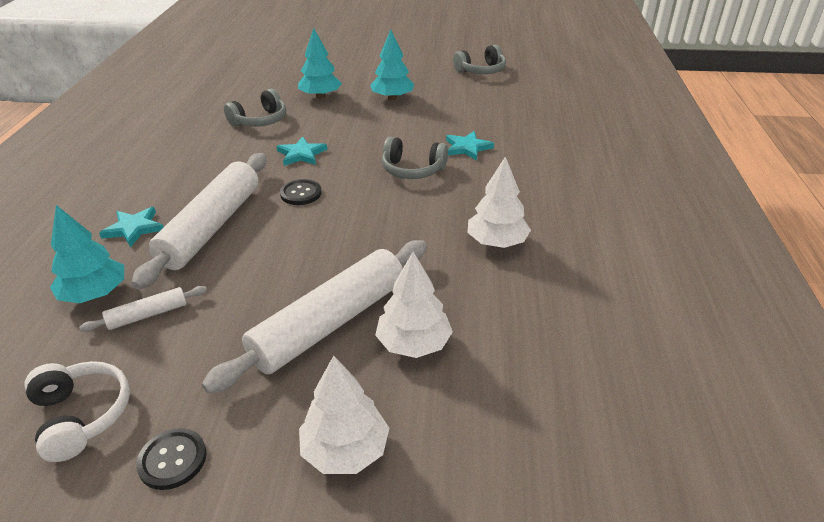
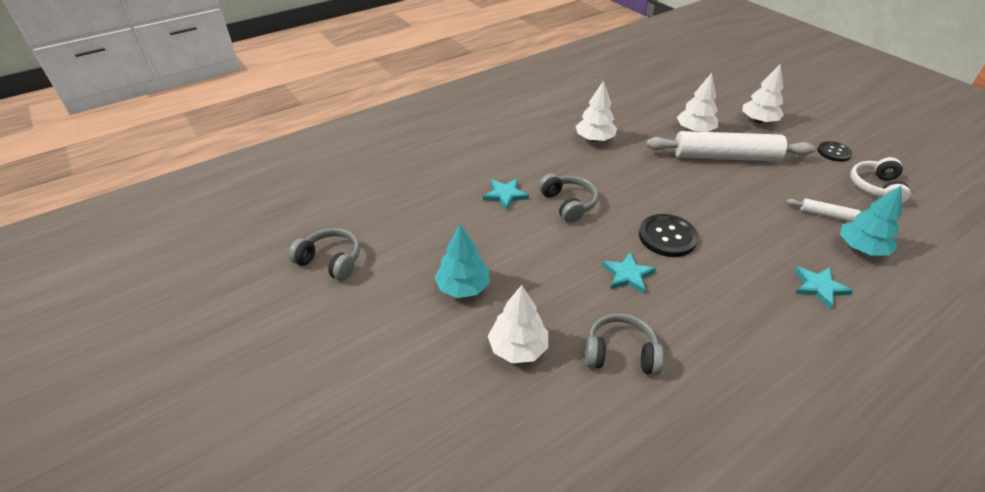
camera: 130 degrees left, 5 degrees up
(211, 227) = (755, 250): white rolling pin -> none
(301, 193) = (667, 237): black button -> black button, size x1.55
(320, 96) = (518, 348): turquoise tree -> white tree

